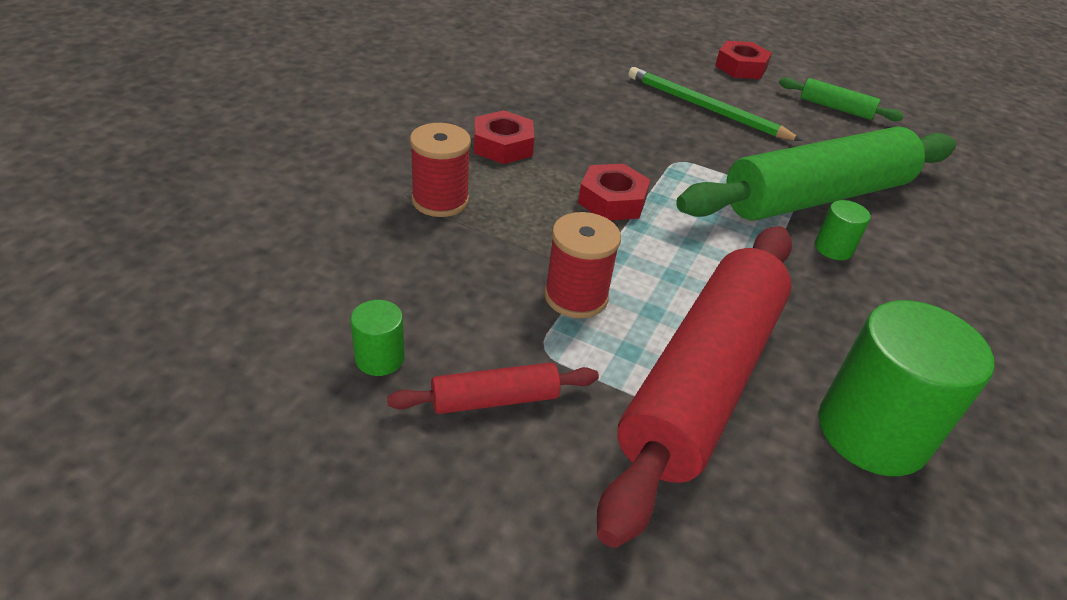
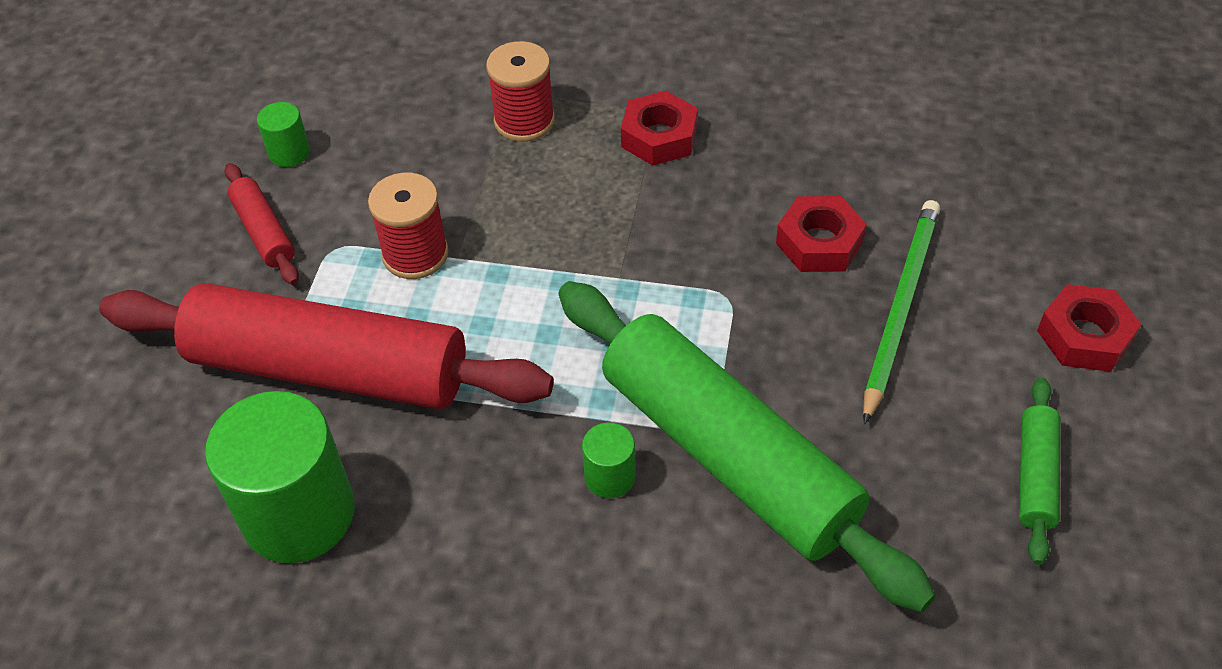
camera: 80 degrees right, 10 degrees up
(612, 201) = (599, 251): red nut -> red nut (819, 242)

